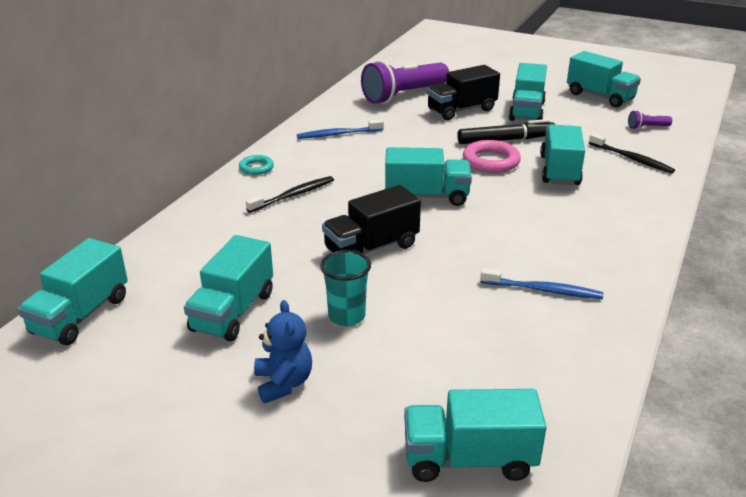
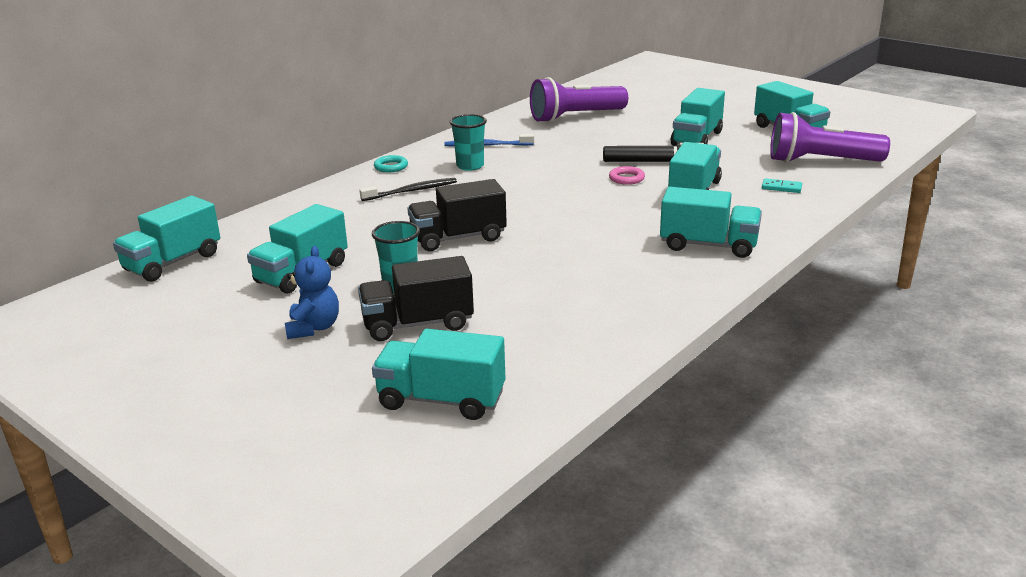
camera: 15 degrees right, 5 degrees down
(335, 160) = (470, 166): none -> turquoise cup
(426, 196) = (540, 202): turquoise truck -> turquoise truck (708, 245)
(461, 110) = (627, 133): black truck -> black truck (418, 324)
(491, 161) = (626, 178): pink ring -> pink ring, size x0.59
(543, 290) = (603, 286): blue toothbrush -> none
(632, 159) = (781, 188): black toothbrush -> turquoise domino
(647, 127) = (821, 161): purple flashlight -> purple flashlight, size x2.39

